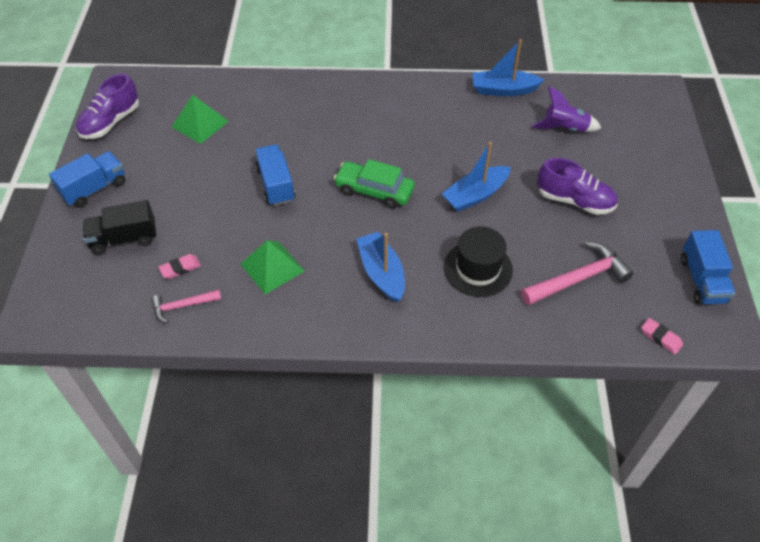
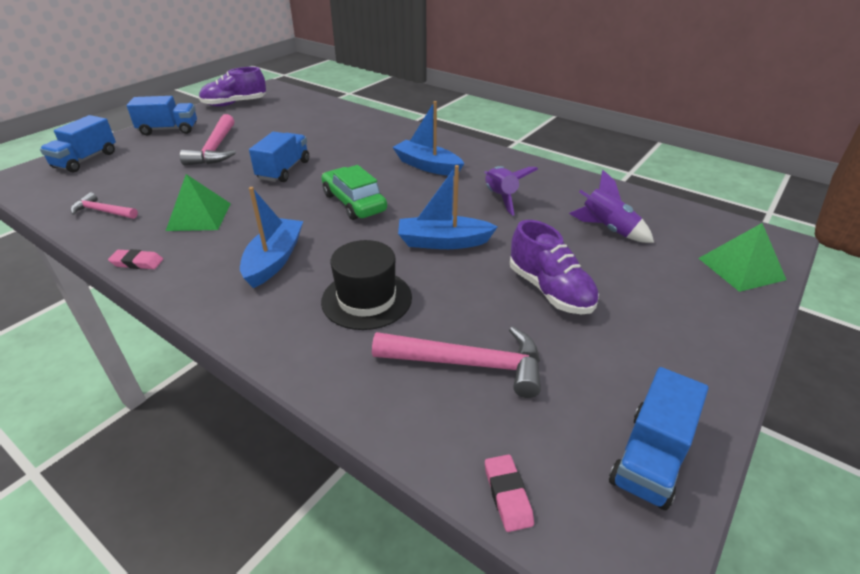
camera: 35 degrees right, 15 degrees down
(70, 265) = (85, 160): none -> blue truck
(124, 239) = (139, 160): black truck -> none
(179, 190) = (215, 149): none -> pink hammer
(180, 268) = (141, 189): pink eraser -> pink eraser (137, 262)
(200, 124) = (287, 122): green pyramid -> green pyramid (741, 268)
(472, 132) = (500, 198): none -> purple rocket
(503, 90) = (571, 181): blue boat -> blue boat (427, 166)

